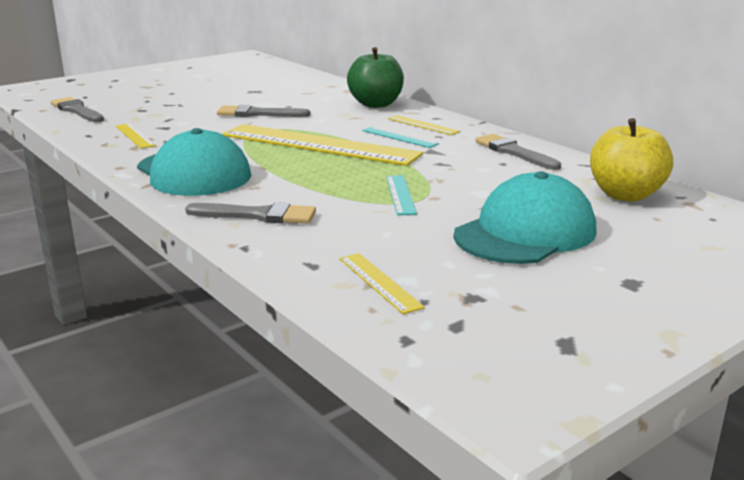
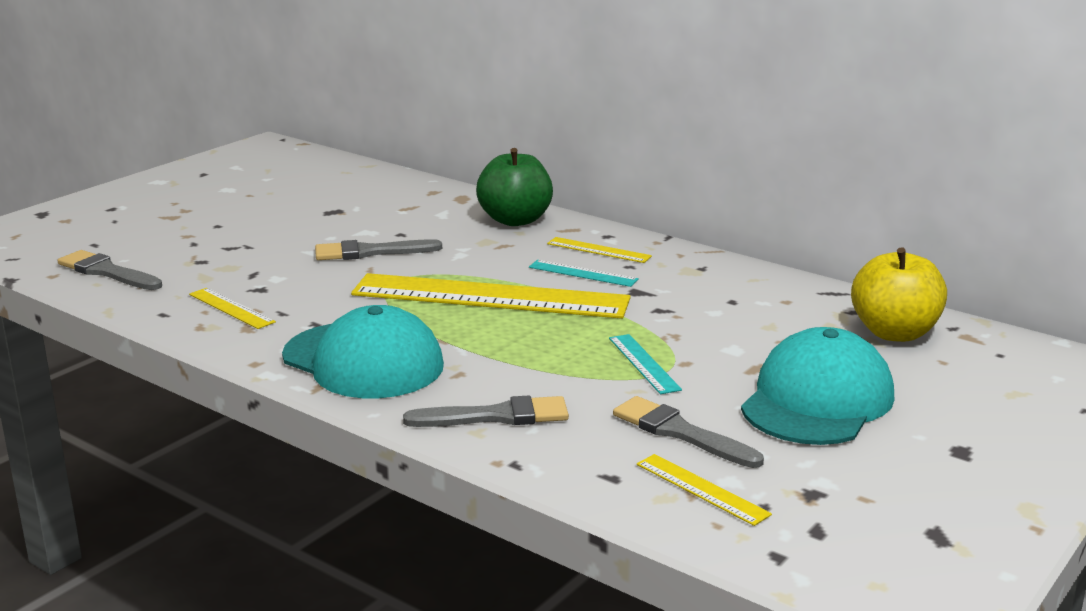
camera: 15 degrees left, 0 degrees up
(514, 152) = (735, 282): grey brush -> grey brush (680, 432)

